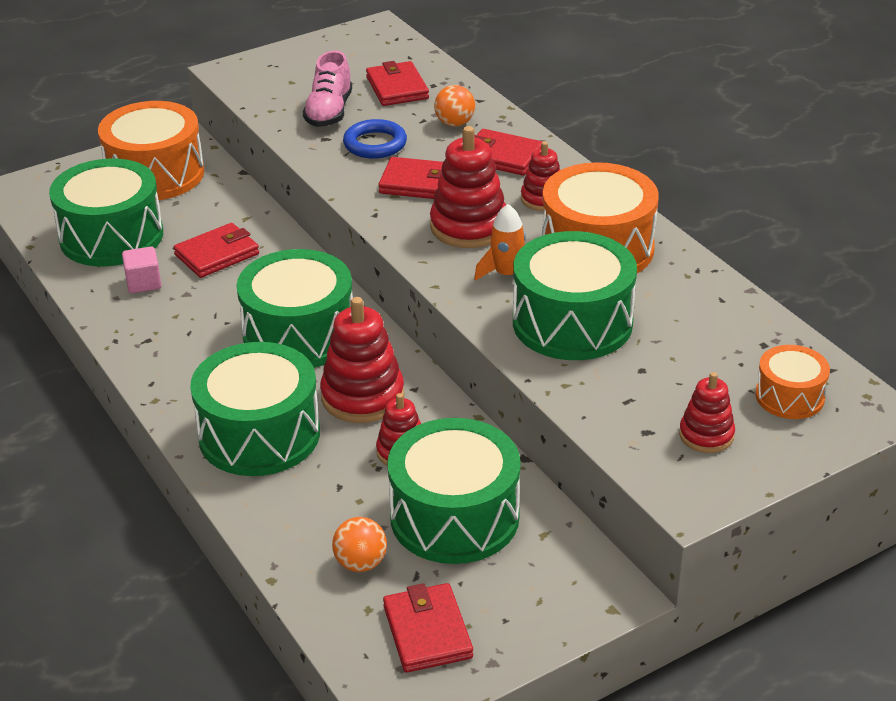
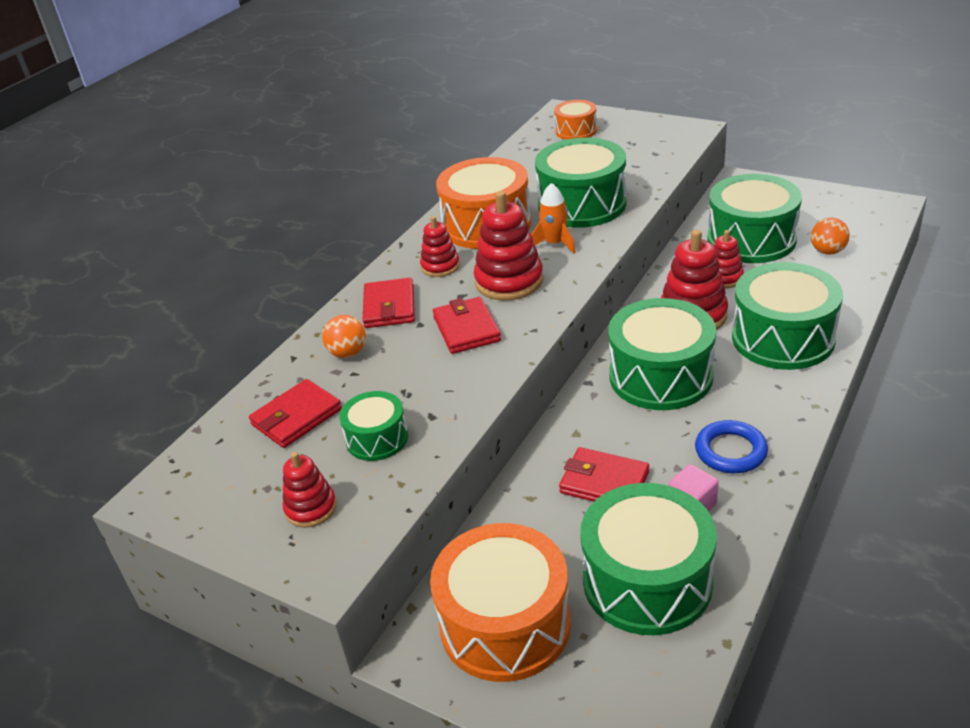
camera: 115 degrees left, 0 degrees up
(329, 112) = (377, 438): pink shoe -> green drum
(375, 144) = (419, 381): blue ring -> blue ring (730, 451)
(427, 632) = (840, 214): red wallet -> none
(706, 435) = (636, 139): red stacking toy -> red stacking toy (311, 508)

